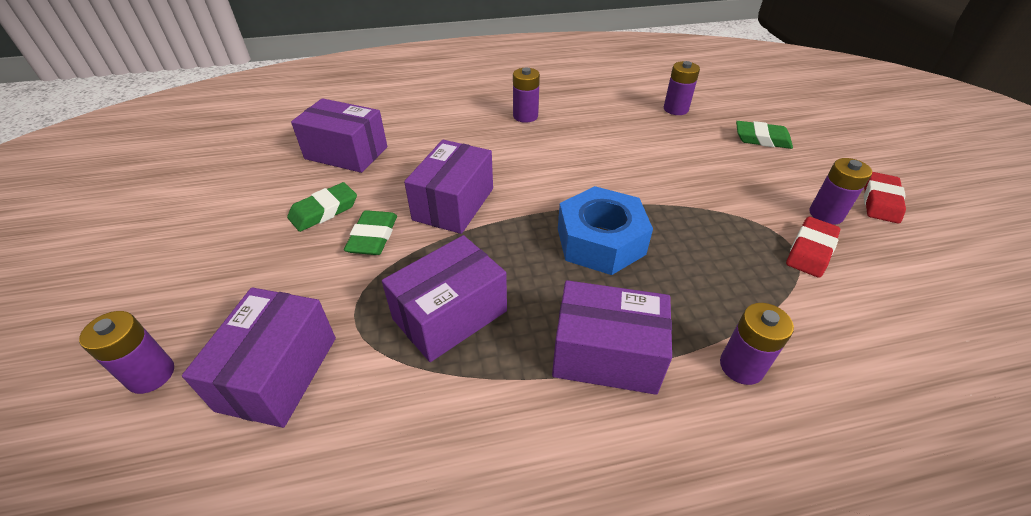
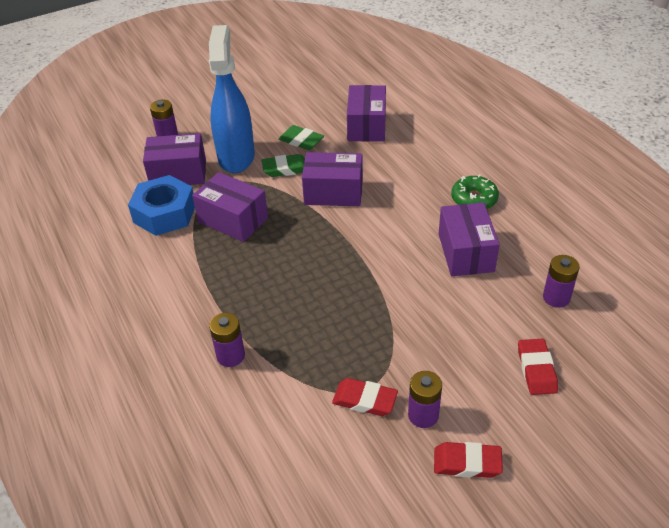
camera: 75 degrees right, 0 degrees up
(300, 285) = (236, 157): none -> blue spray bottle
(525, 116) = (474, 199): purple battery -> green donut
(600, 241) = (324, 273): blue nut -> blue nut (164, 213)
(606, 354) = (222, 291): purple box -> purple box (466, 252)
(762, 139) = (536, 369): green eraser -> red eraser

